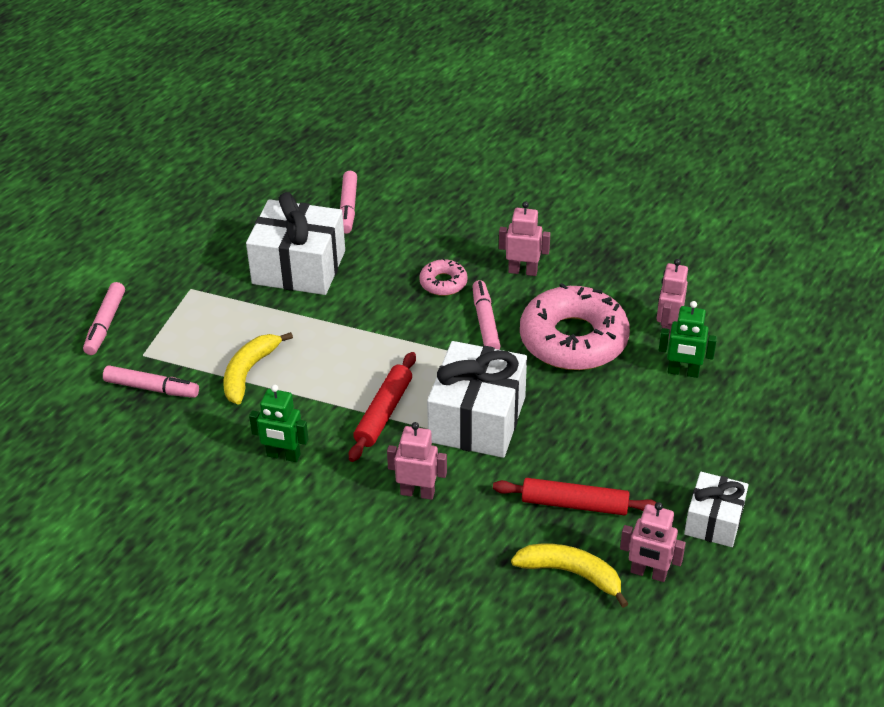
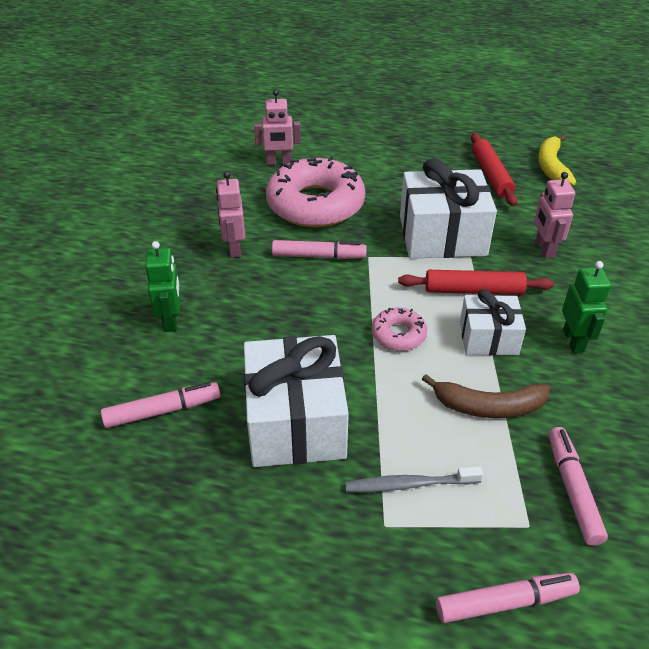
camera: 110 degrees left, 0 degrees up
(211, 308) = (409, 484): none -> grey toothbrush
(249, 372) = (489, 406): yellow banana -> brown banana
(443, 283) = (273, 296): pink donut -> pink donut (398, 335)
(485, 322) = (318, 256): pink marker -> pink marker turned 150 degrees counterclockwise
(648, 573) = (523, 140): pink robot -> none
(683, 372) = (324, 150): green robot -> green robot (171, 321)
(714, 521) = (459, 123): white gift -> white gift (488, 338)

